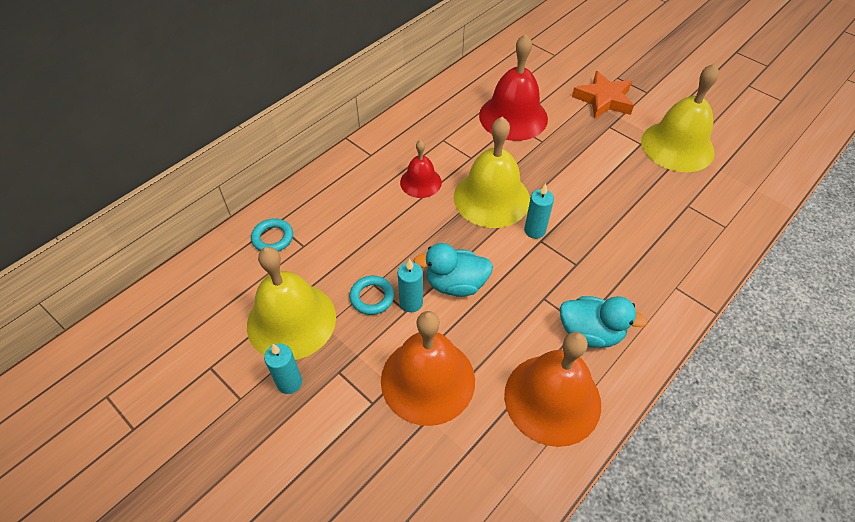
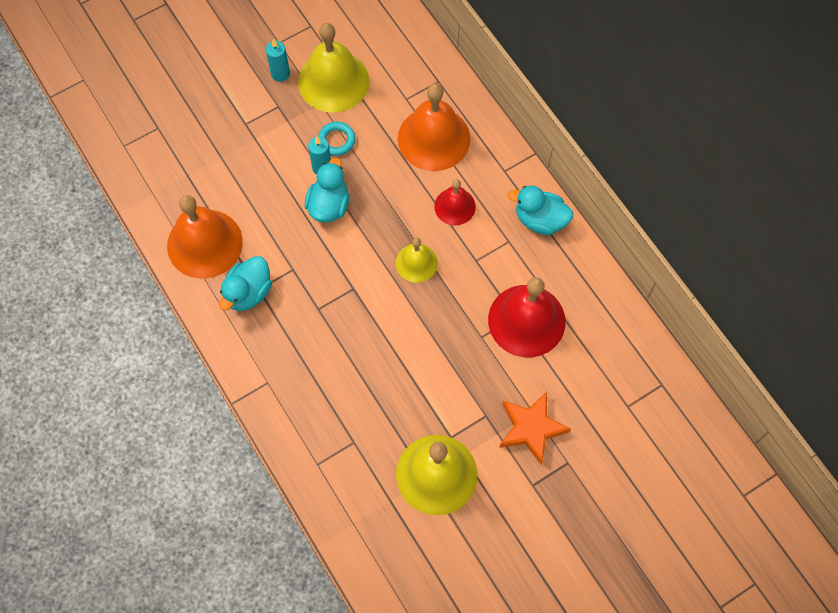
camera: 105 degrees right, 15 degrees up
(273, 238) = (422, 77): turquoise ring -> none
(414, 124) = (540, 220): none -> turquoise duck
(428, 380) = (250, 163): orange bell -> orange bell (434, 138)
(491, 198) = (416, 263): yellow bell -> yellow bell, size x0.55
(534, 230) = (366, 287): turquoise candle -> none

